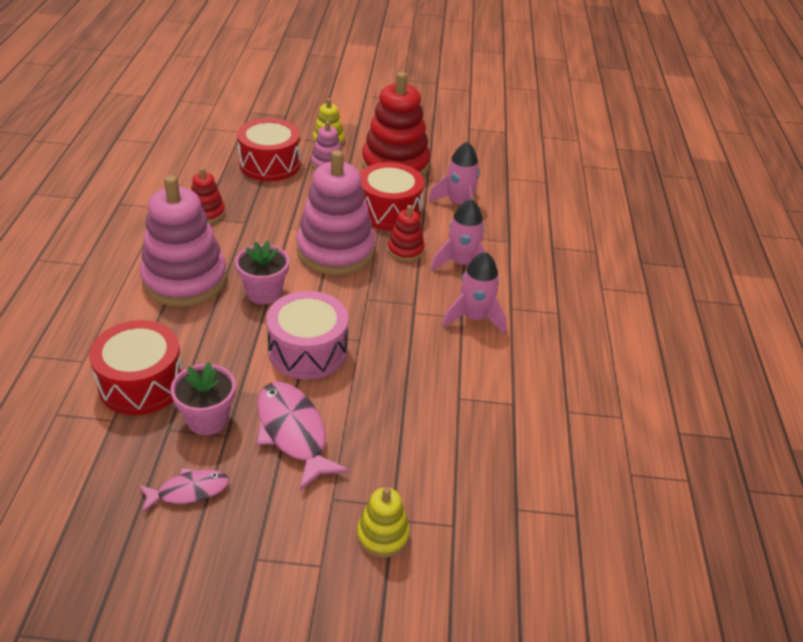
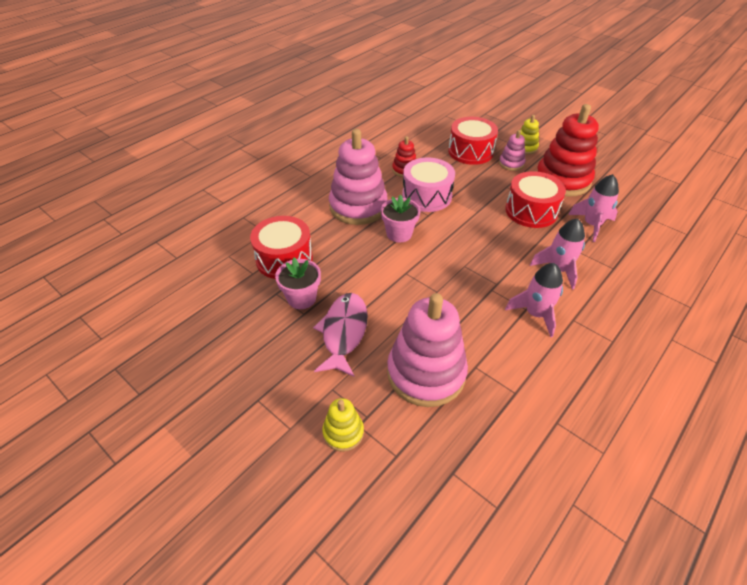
camera: 40 degrees right, 5 degrees up
(189, 491) = (256, 336): pink fish -> none
(308, 350) = (396, 283): pink drum -> pink drum (426, 196)
(335, 251) = (469, 224): pink stacking toy -> pink stacking toy (426, 373)
(405, 250) = (521, 243): red stacking toy -> none

